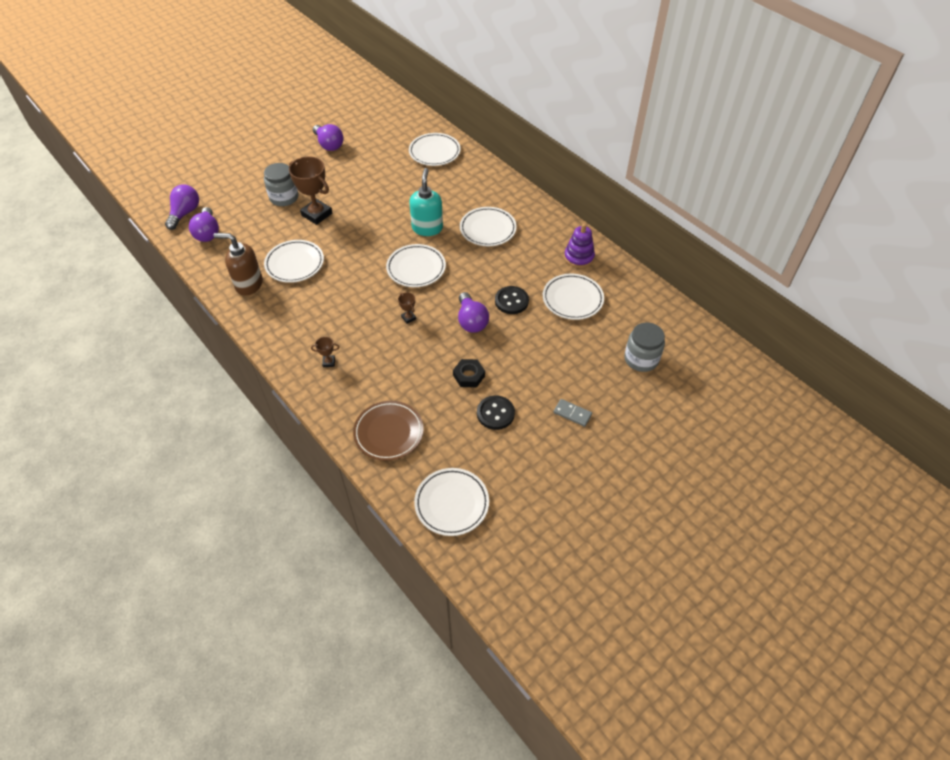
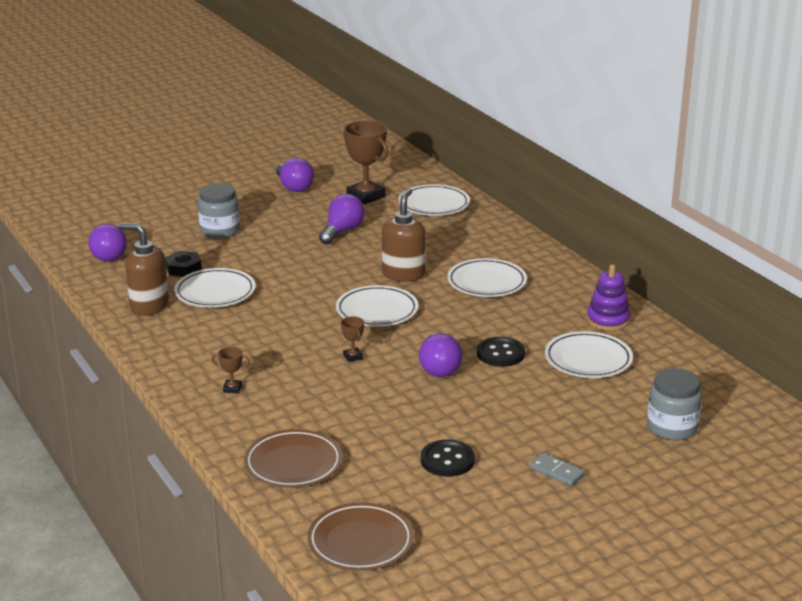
camera: 10 degrees right, 25 degrees down
(185, 213) = (87, 235): purple light bulb -> purple light bulb (342, 231)
(317, 214) = (258, 249): brown trophy -> brown trophy (366, 196)
(427, 228) = (403, 274): turquoise soap dispenser -> brown soap dispenser
(451, 503) = (360, 542): white plate -> brown plate
(469, 375) = (420, 420): black nut -> black nut (183, 268)

